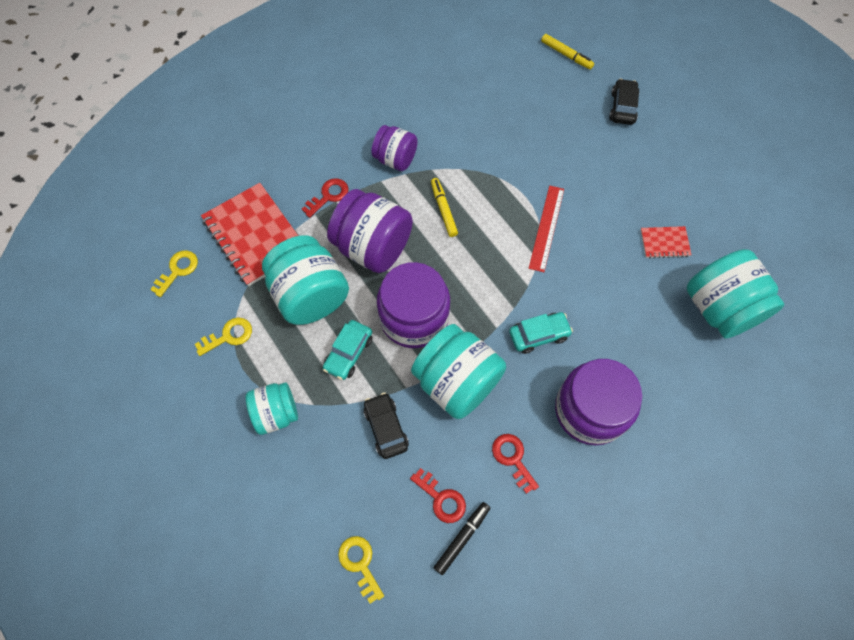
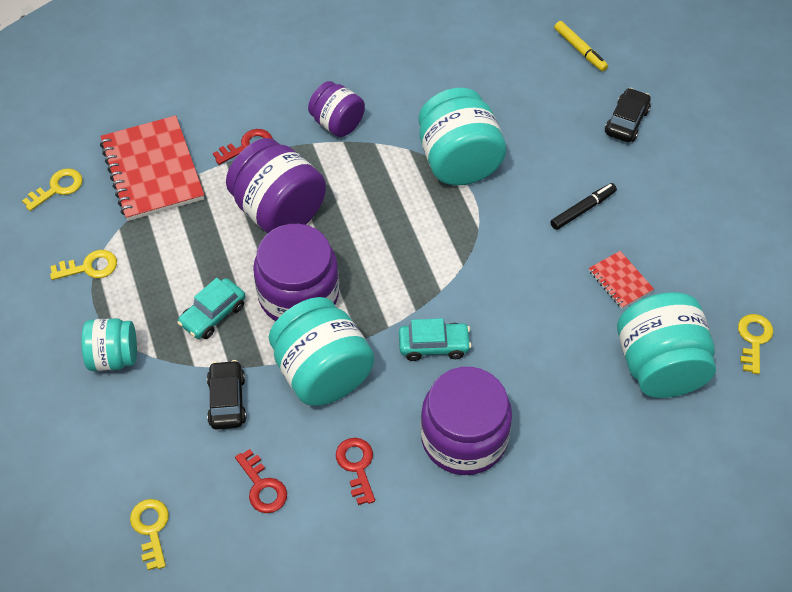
camera: 15 degrees right, 10 degrees down
(310, 295) = (191, 246): turquoise jar -> turquoise jar (458, 161)
(443, 210) = (373, 189): yellow marker -> none
(462, 538) = (270, 532): black marker -> black marker (582, 209)
(546, 228) = (485, 234): red ruler -> none
(664, 243) = (620, 281): red notebook -> red notebook turned 45 degrees clockwise
(782, 268) = (753, 339): none -> yellow key

